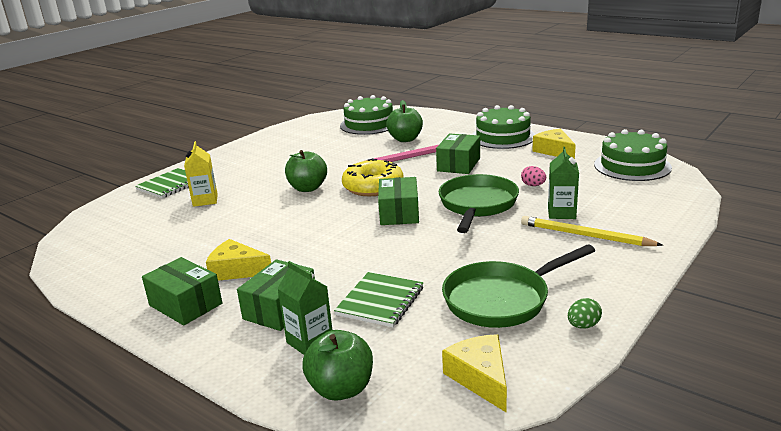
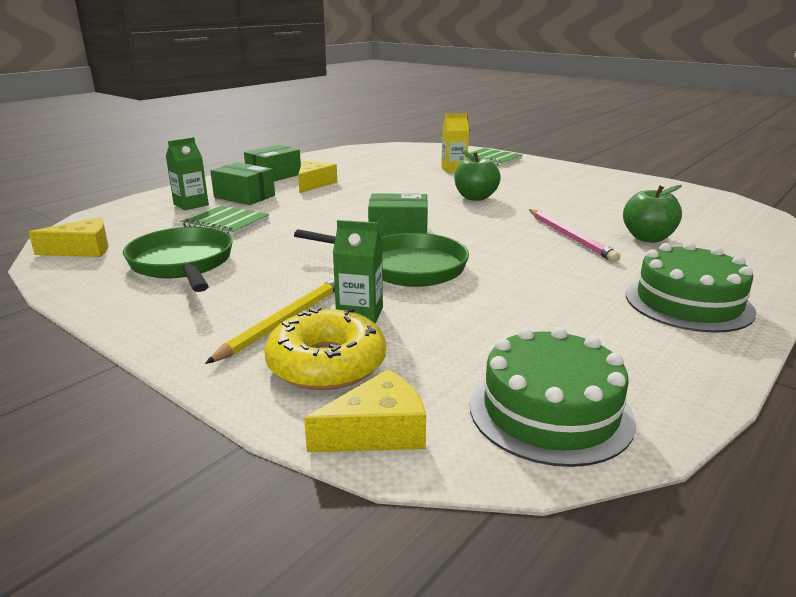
camera: 90 degrees right, 0 degrees up
(341, 389) = (126, 213): green apple -> none
(369, 124) = (706, 220): green cake -> none
(373, 186) = (475, 221): yellow donut -> yellow donut (326, 364)
(459, 164) = (548, 264): green box -> none
(533, 185) = (463, 306): pink egg -> none
(554, 151) = (623, 340): yellow cheese -> yellow cheese (377, 431)
(583, 326) = (100, 294): green egg -> none

